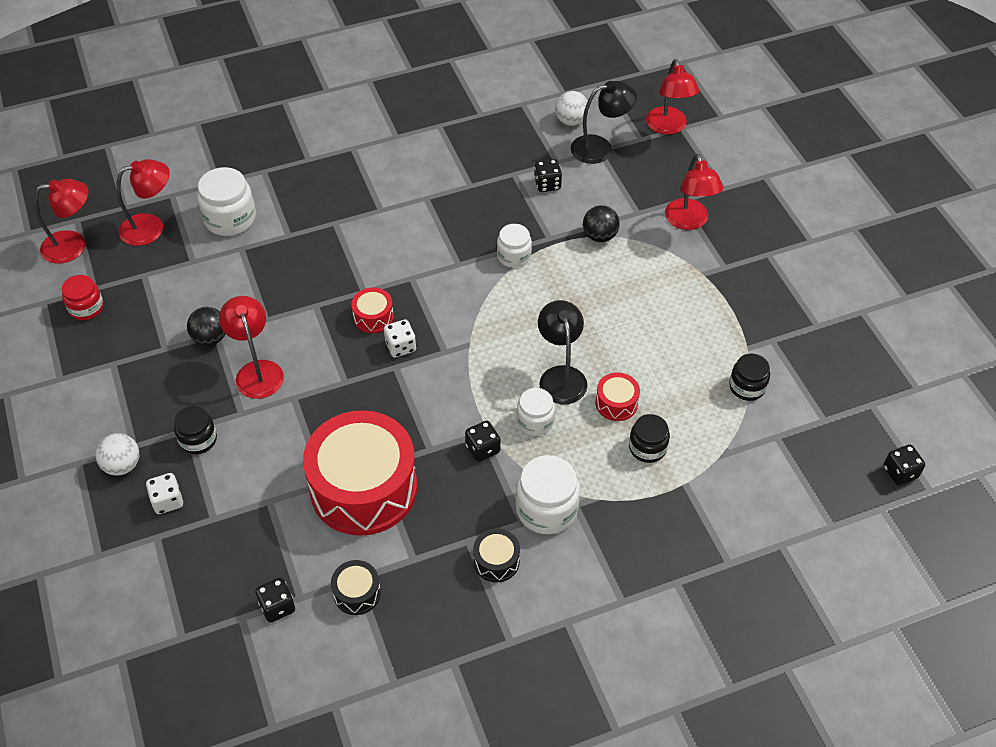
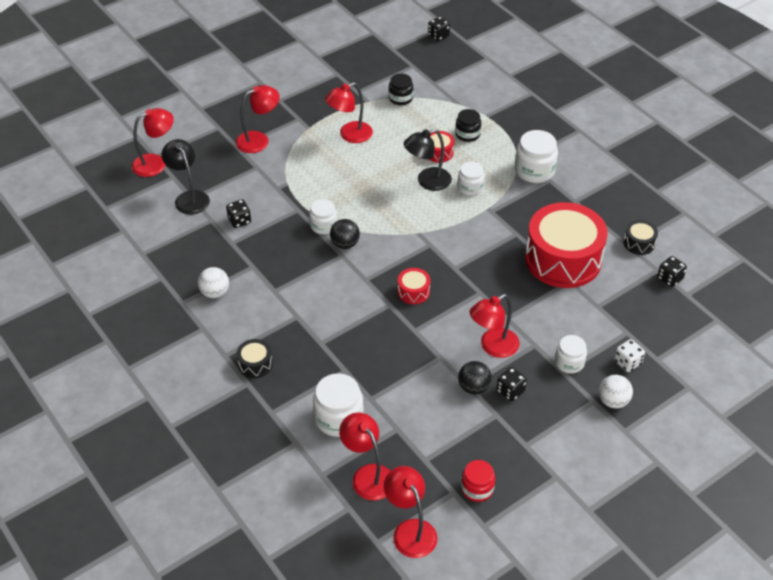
camera: 105 degrees left, 5 degrees down
(198, 439) = (569, 362): black jar -> white jar
(400, 347) = (435, 269): white dice -> none
(482, 449) = (504, 208): black dice -> black dice (510, 391)
(496, 561) = (582, 185): black drum -> black drum (255, 364)
(571, 121) = (159, 219): white ball -> white ball (215, 292)
(599, 236) = (287, 183): black ball -> black ball (345, 244)
(677, 313) = (350, 135): none -> red lamp

